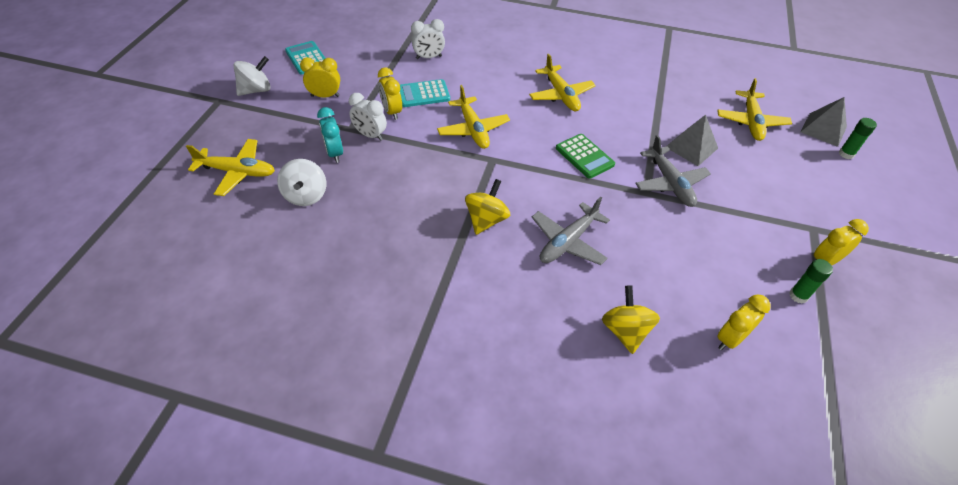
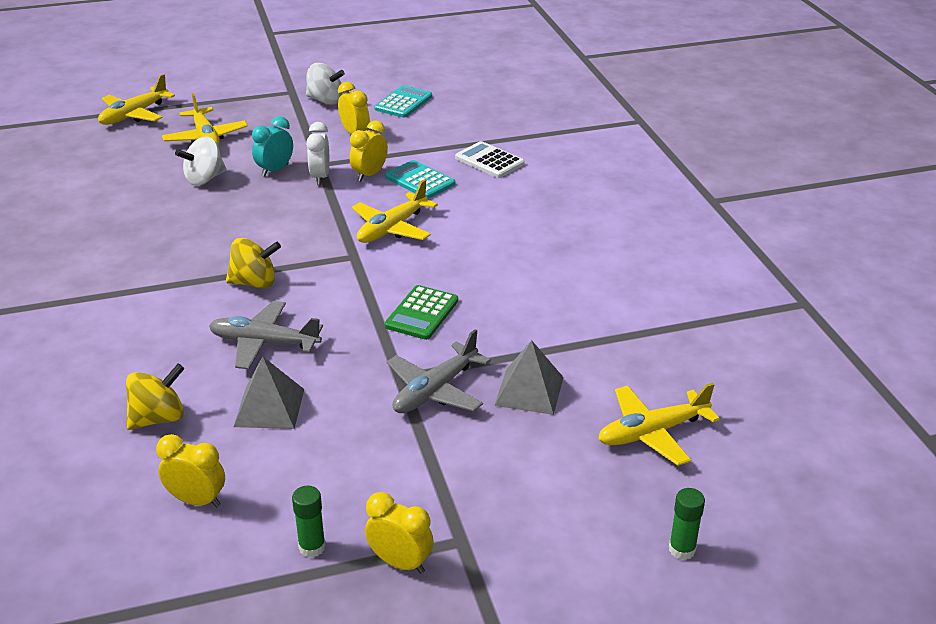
camera: 60 degrees right, 15 degrees down
(429, 57) = (489, 161): white clock -> white calculator
(561, 95) = (523, 263): yellow plane -> yellow plane (134, 115)
(823, 129) = (722, 513): grey pyramid -> grey pyramid (269, 407)

